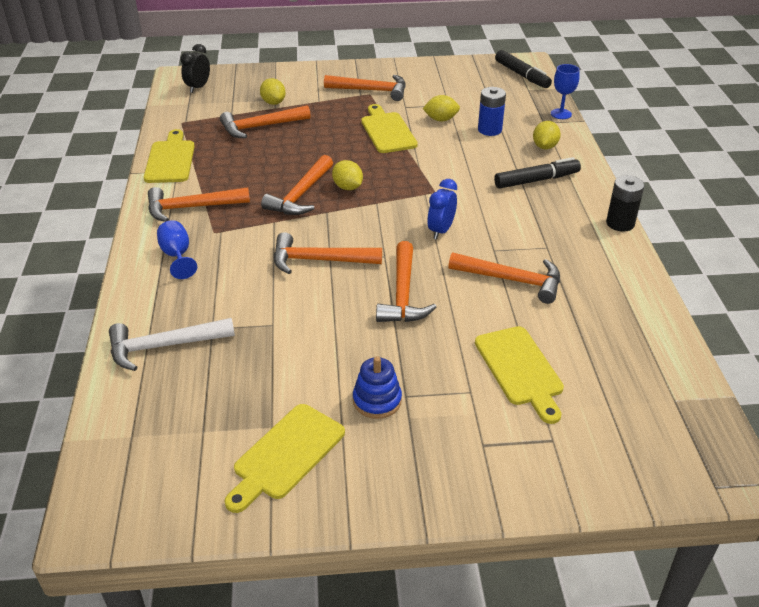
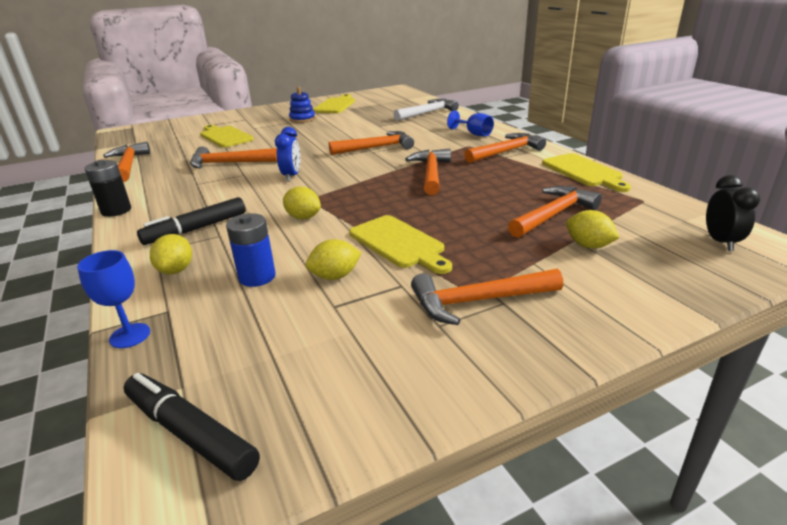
camera: 160 degrees right, 10 degrees down
(347, 187) = (395, 186): yellow lemon -> yellow lemon (303, 217)
(403, 294) = (307, 146): orange hammer -> orange hammer (129, 165)

